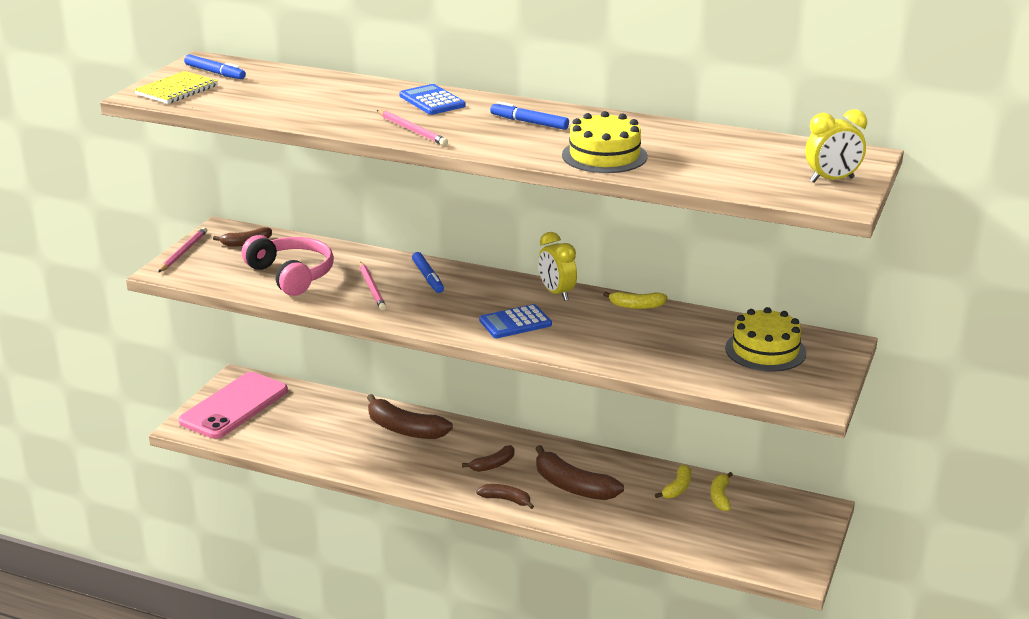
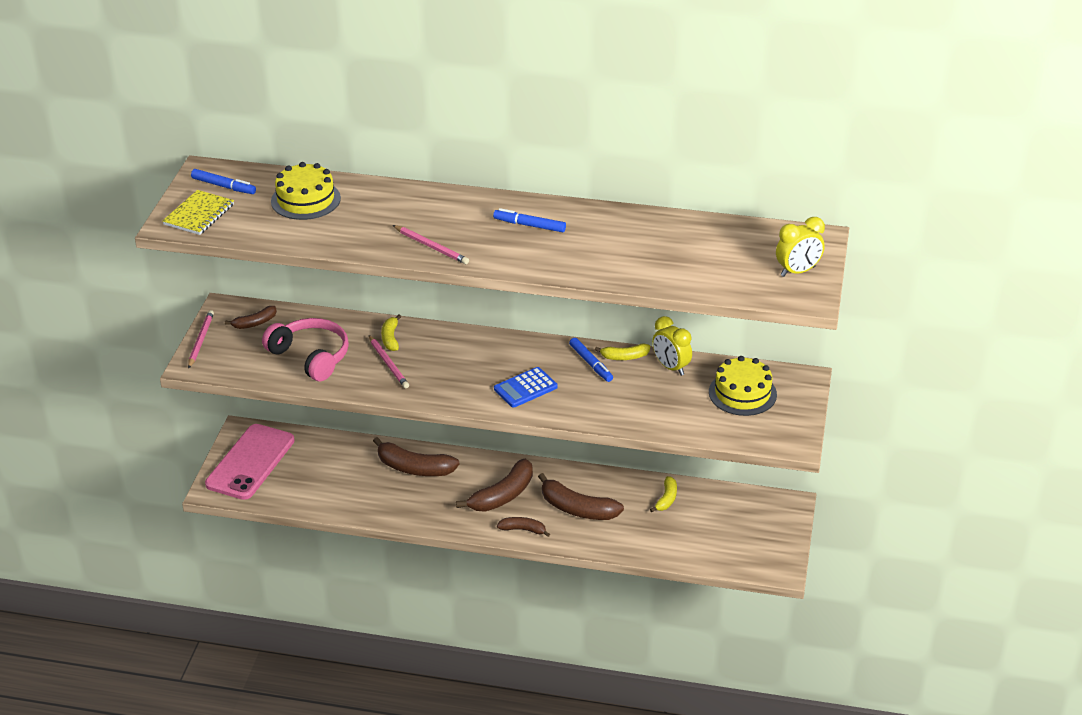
camera: 10 degrees left, 10 degrees up
(428, 277) = (434, 345): blue marker -> blue marker (591, 364)
(432, 101) = (435, 205): blue calculator -> none
(493, 465) = (502, 495): brown banana -> brown banana, size x1.81
(556, 293) = (552, 350): yellow clock -> yellow clock (671, 367)
(604, 156) = (605, 262): yellow cake -> yellow cake (305, 200)
(720, 497) = (704, 503): yellow banana -> yellow banana (390, 338)

